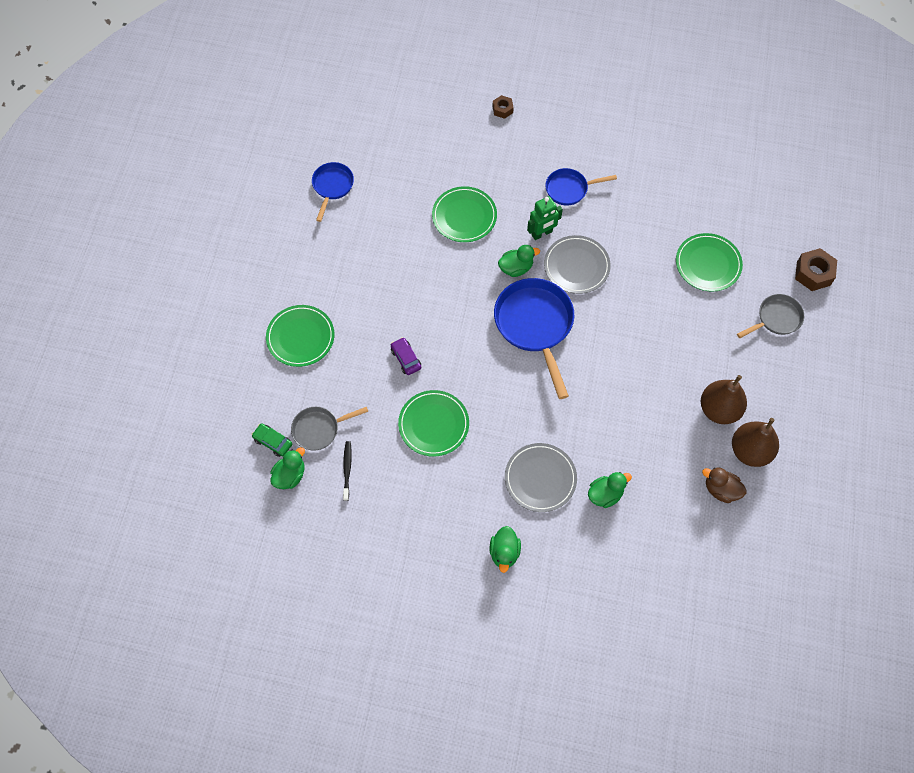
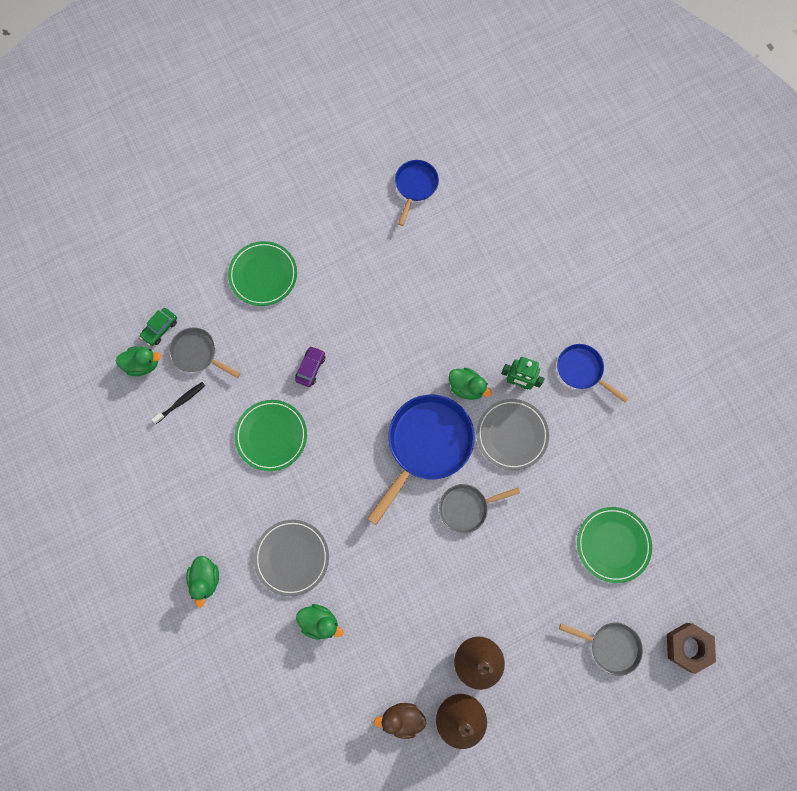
camera: 50 degrees right, 10 degrees up
(272, 442) = (160, 329): green car -> green car turned 135 degrees counterclockwise
(332, 186) = (415, 186): blue pan -> blue pan turned 45 degrees counterclockwise
(464, 216) = (479, 308): green plate -> none
(502, 109) = (610, 255): brown nut -> none
(504, 552) = (206, 579): green duck -> green duck turned 60 degrees counterclockwise
(604, 334) = (466, 508): none -> grey pan
(721, 490) = (402, 718): brown duck -> brown duck turned 75 degrees counterclockwise

